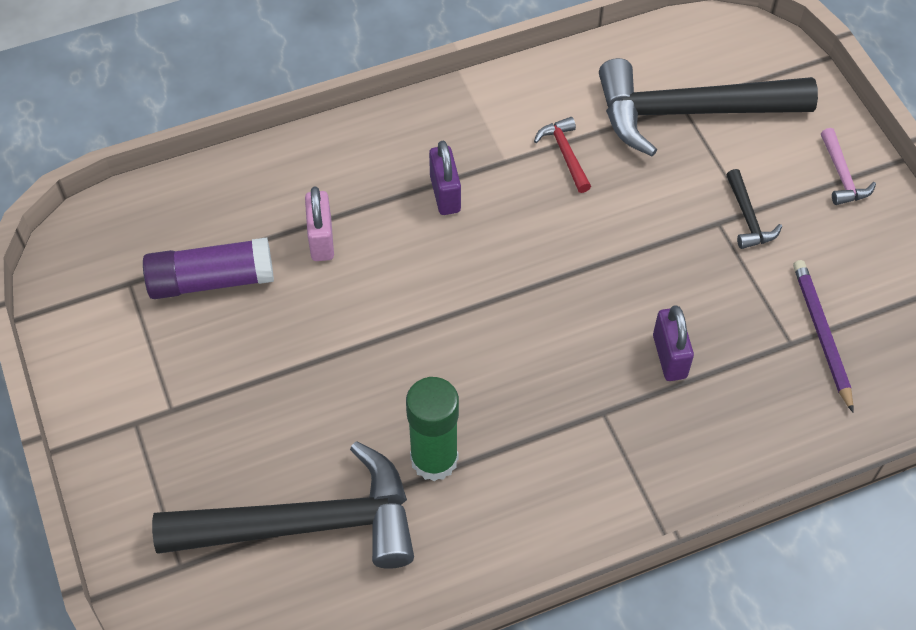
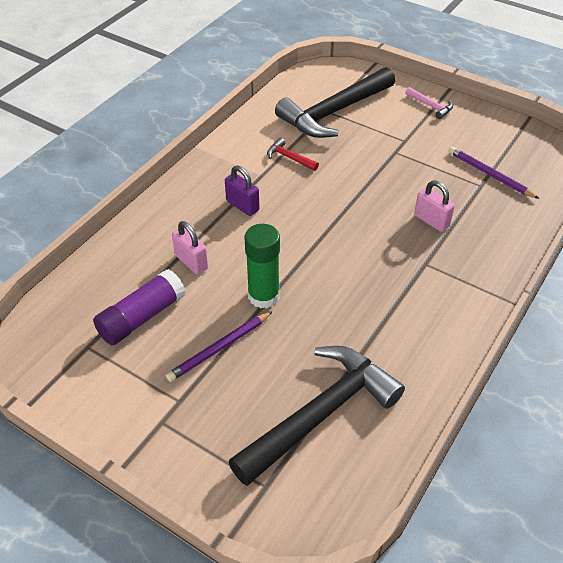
camera: 35 degrees left, 10 degrees down
(263, 372) = (219, 348): none -> purple pencil
(434, 459) = (361, 336): green glue stick -> green glue stick (263, 296)
(669, 356) = (431, 221): purple padlock -> pink padlock
(747, 218) = (406, 143): black hammer -> none

